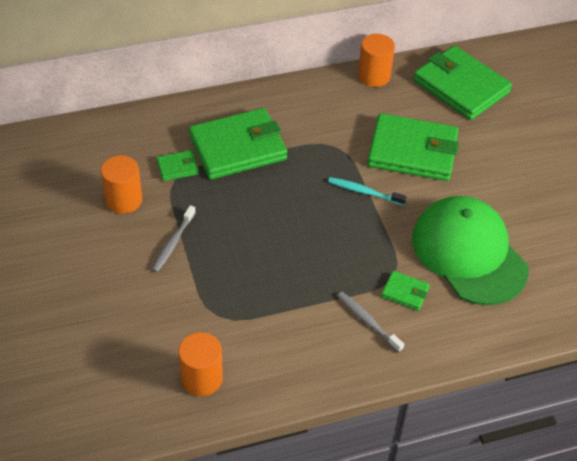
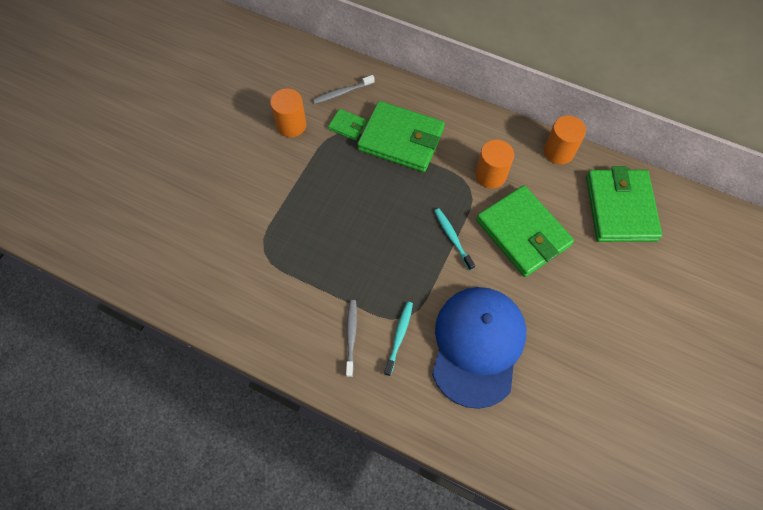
camera: 45 degrees right, 15 degrees up
(173, 243) = (289, 178): grey toothbrush -> grey toothbrush (342, 92)
(201, 378) = (210, 286): orange cylinder -> orange cylinder (490, 175)
(405, 292) = (399, 336): green wallet -> turquoise toothbrush
(469, 253) = (477, 345): green cap -> blue cap

